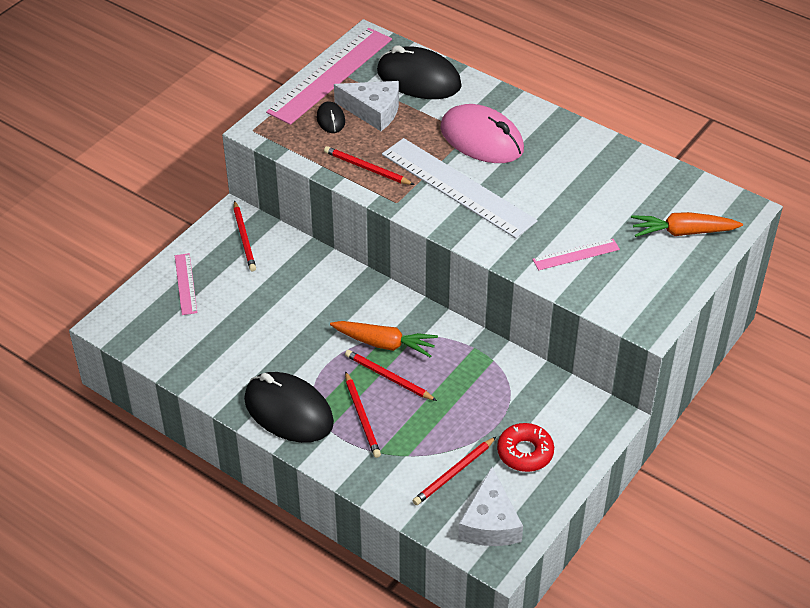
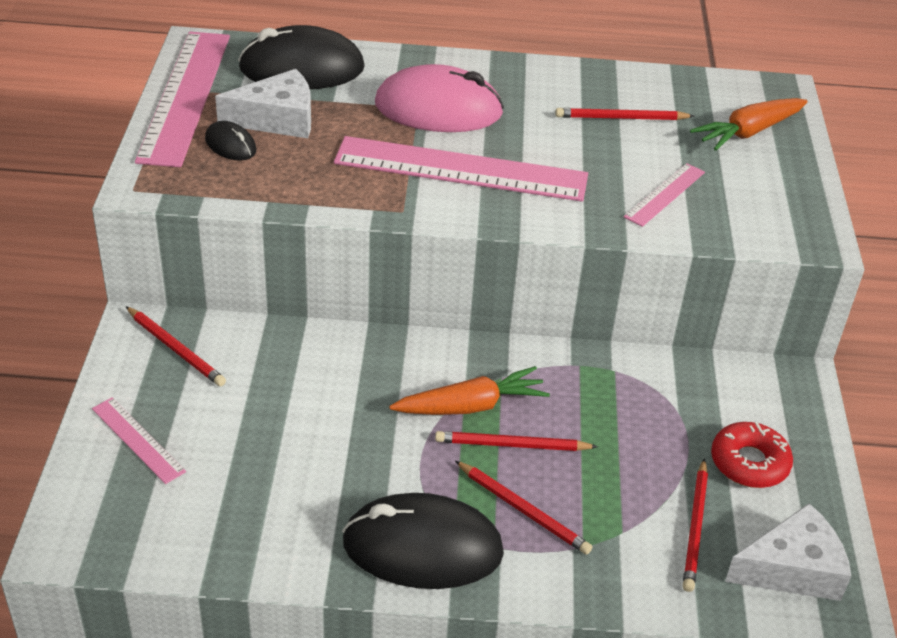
camera: 35 degrees left, 5 degrees down
(366, 168) = (329, 185): red pencil -> red pencil (621, 118)
(457, 187) = (461, 169): white ruler -> pink ruler
(490, 522) = (792, 568): white cheese -> white cheese turned 75 degrees counterclockwise

